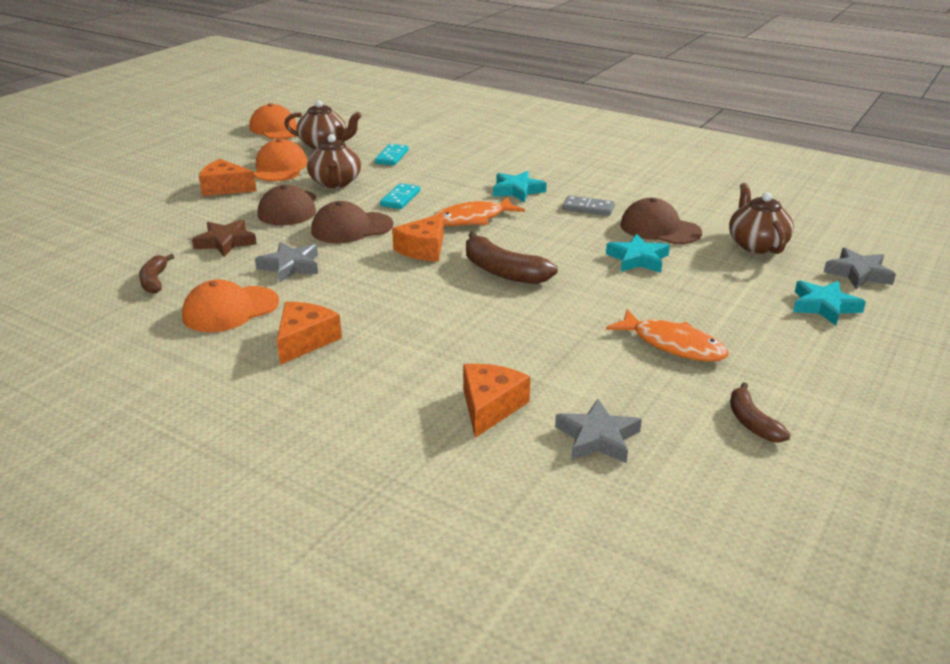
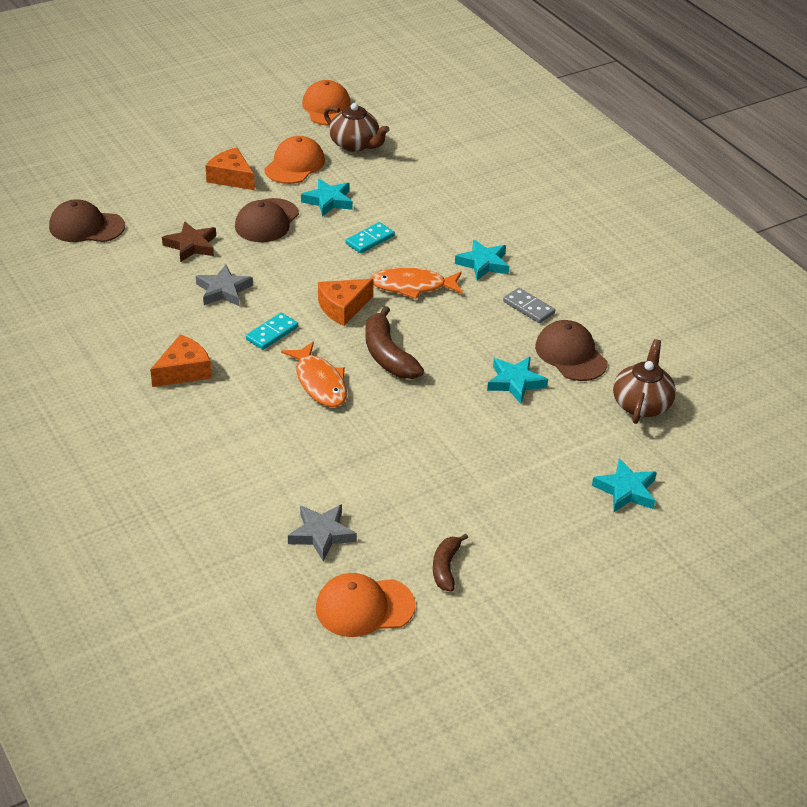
camera: 25 degrees right, 10 degrees up
(154, 281) = (114, 271): brown banana -> none
(230, 309) = (151, 320): orange cap -> orange cap (364, 607)
(335, 183) = (328, 201): brown teapot -> turquoise star
(351, 228) = (302, 263): brown cap -> brown cap (86, 227)
(392, 157) = (404, 181): turquoise domino -> turquoise domino (272, 333)
(490, 407) = (269, 480): orange cheese -> none
(673, 345) = (456, 479): orange fish -> orange fish (319, 382)
(858, 273) = (699, 469): grey star -> none

